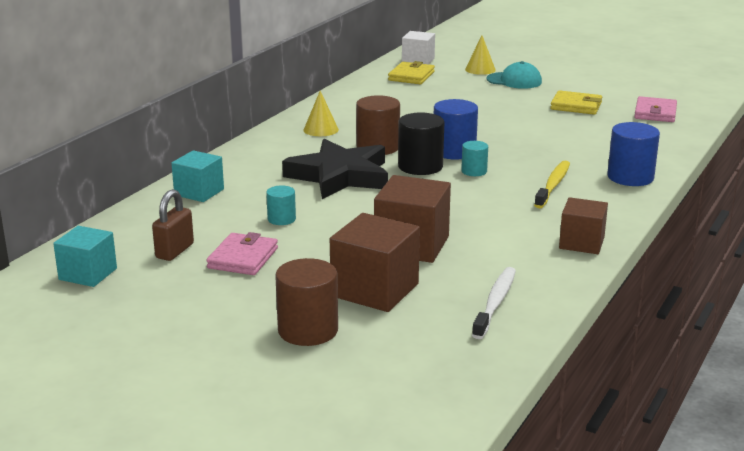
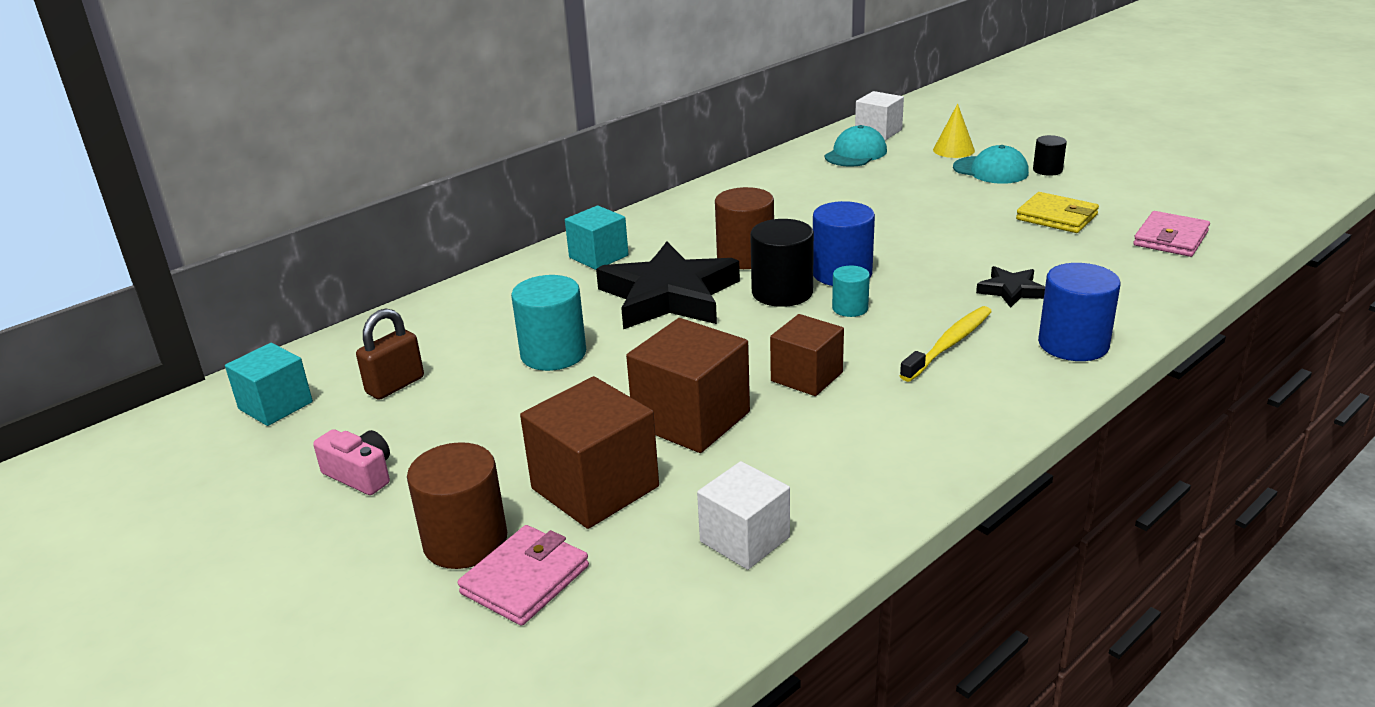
camera: 20 degrees right, 5 degrees up
(196, 305) = (360, 475): none -> pink camera
(199, 192) = (484, 300): turquoise cube -> turquoise cube (598, 256)
(243, 258) = (466, 408): pink wallet -> pink wallet (525, 579)
(281, 219) = (553, 354): turquoise cylinder -> turquoise cylinder, size x1.76
(321, 129) = (691, 223): yellow cone -> none
(411, 76) = (855, 154): yellow wallet -> turquoise cap
(495, 303) = (745, 539): white toothbrush -> white cube
(552, 78) = (1047, 170): none -> black cylinder
(573, 151) = (1011, 290): none -> black star
(581, 243) = (934, 451): brown cube -> brown cube (806, 377)

